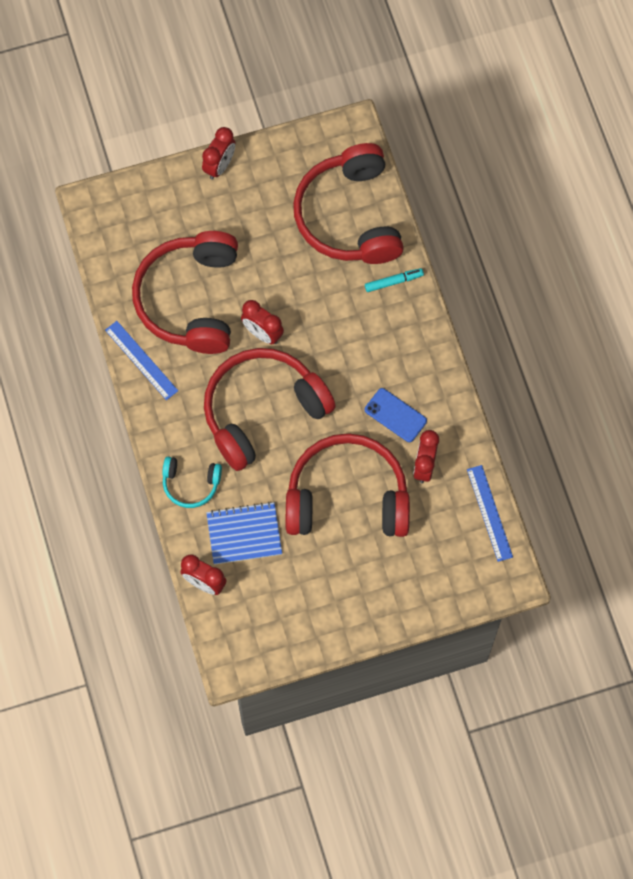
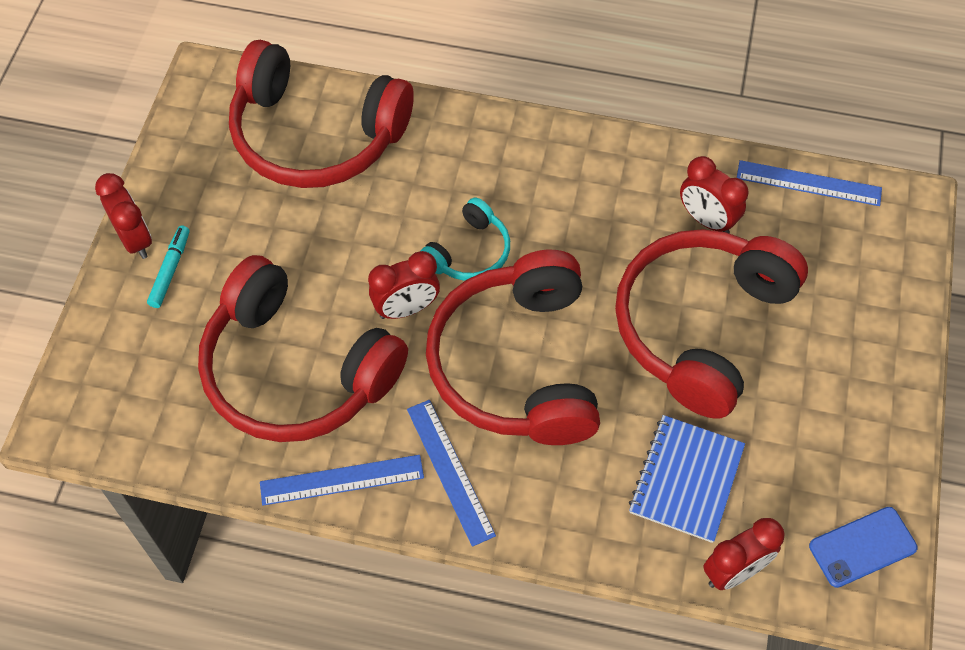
camera: 60 degrees left, 10 degrees down
(178, 411) = (450, 471): none -> blue ruler
(190, 484) = (571, 511): turquoise headphones -> turquoise headphones (469, 252)
(393, 282) = (436, 133): turquoise marker -> turquoise marker (170, 270)
(395, 415) = (618, 217): blue phone -> blue phone (862, 547)

